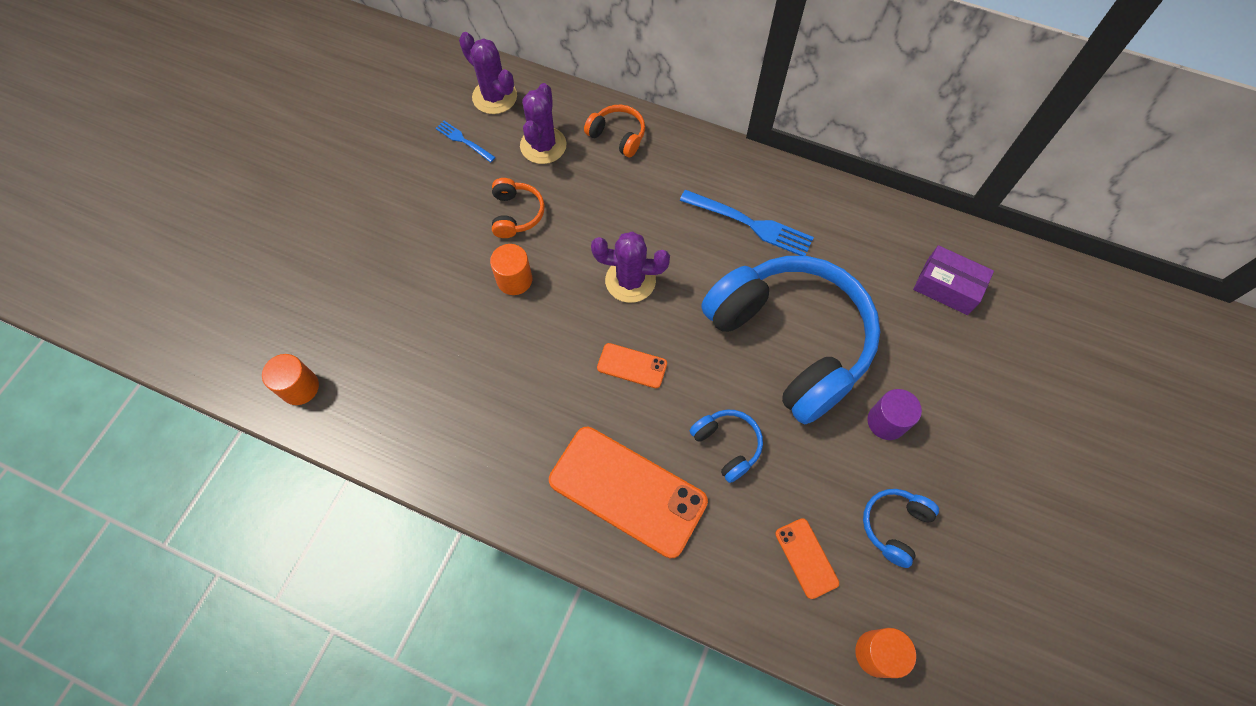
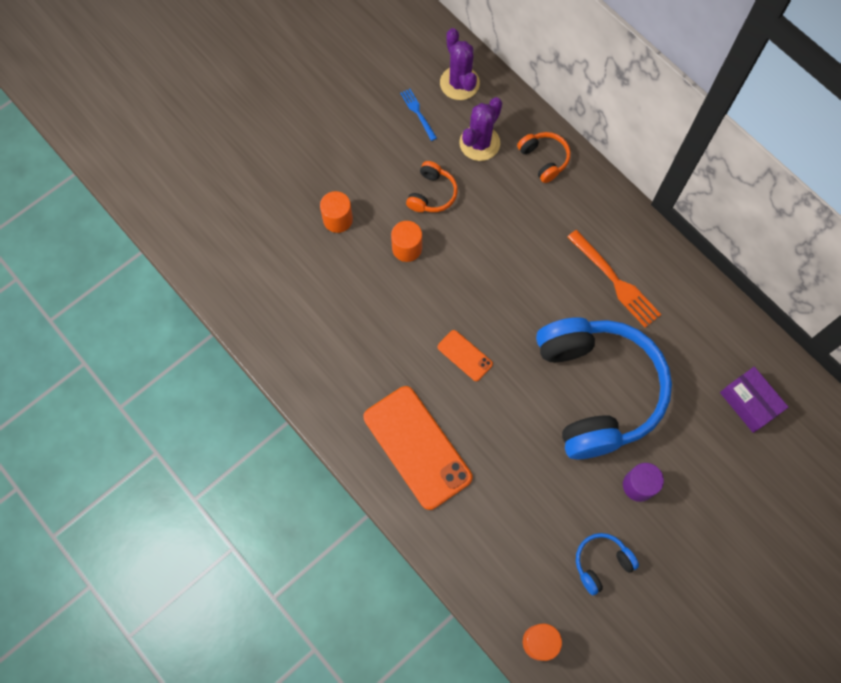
camera: 25 degrees right, 5 degrees up
(300, 387) = (217, 265): orange cylinder -> orange cylinder (338, 219)
(630, 281) = (495, 287): purple cactus -> none
(727, 445) = (506, 447): blue headphones -> none
(750, 224) = (615, 281): blue fork -> orange fork
(806, 558) = (523, 554): orange phone -> none

